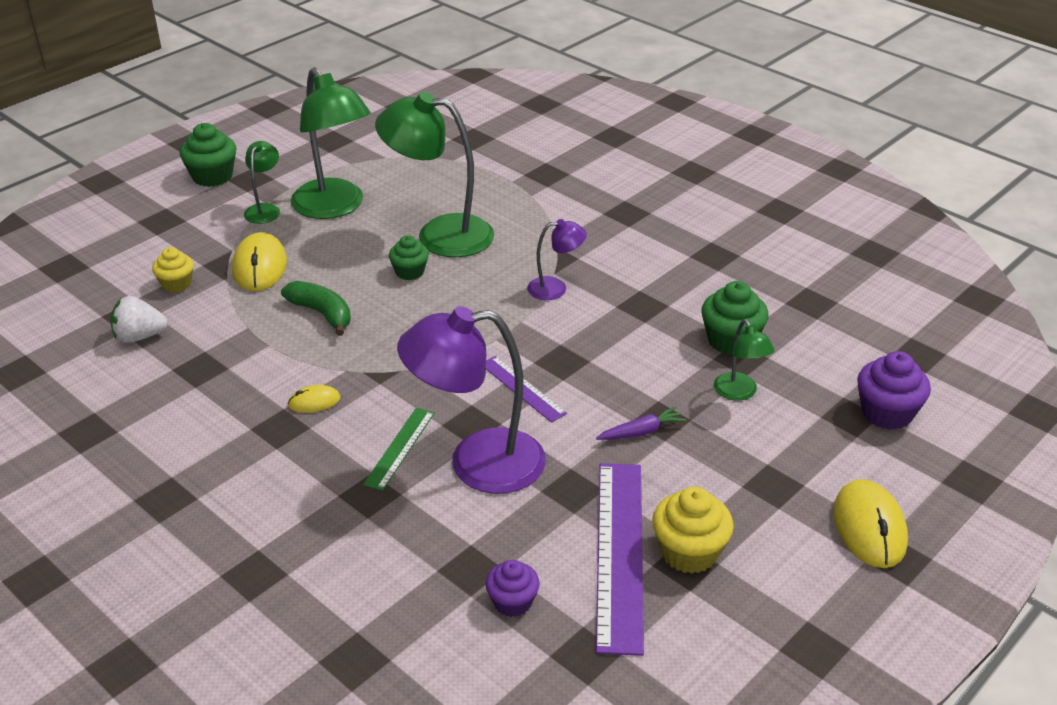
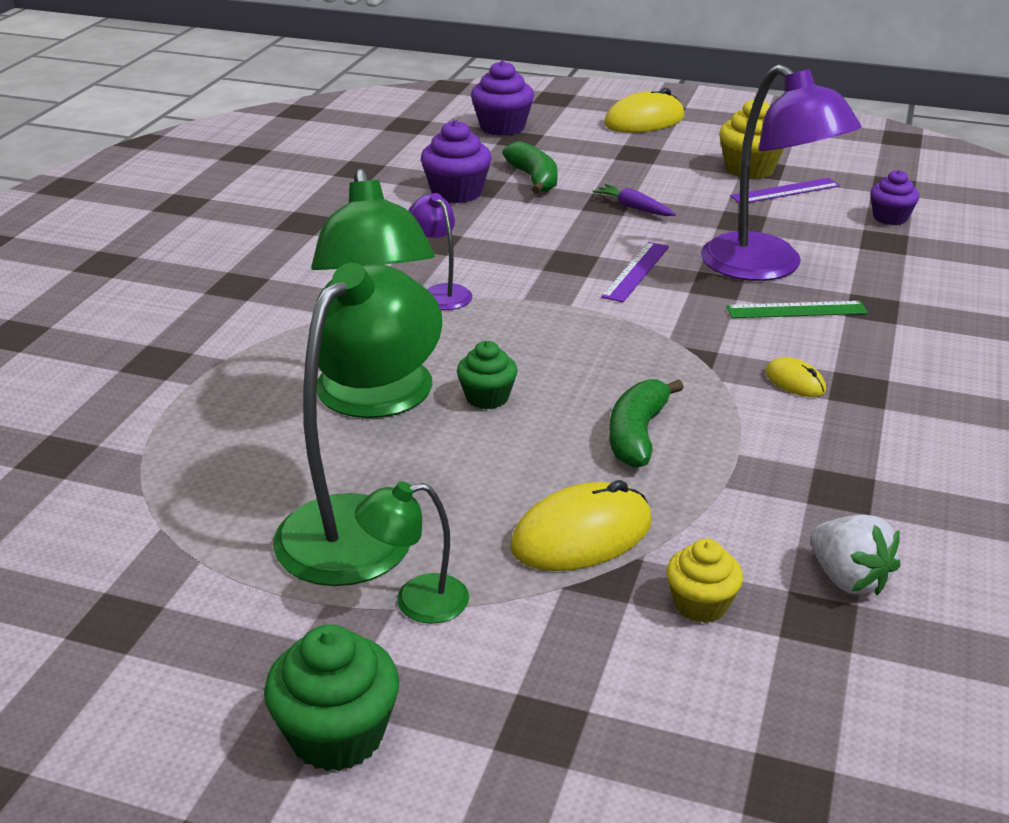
camera: 115 degrees left, 5 degrees down
(619, 553) = (785, 191): purple ruler -> purple ruler, size x0.53
(731, 340) = (456, 193): green cupcake -> purple cupcake
(739, 393) = (534, 179): green lamp -> green banana

